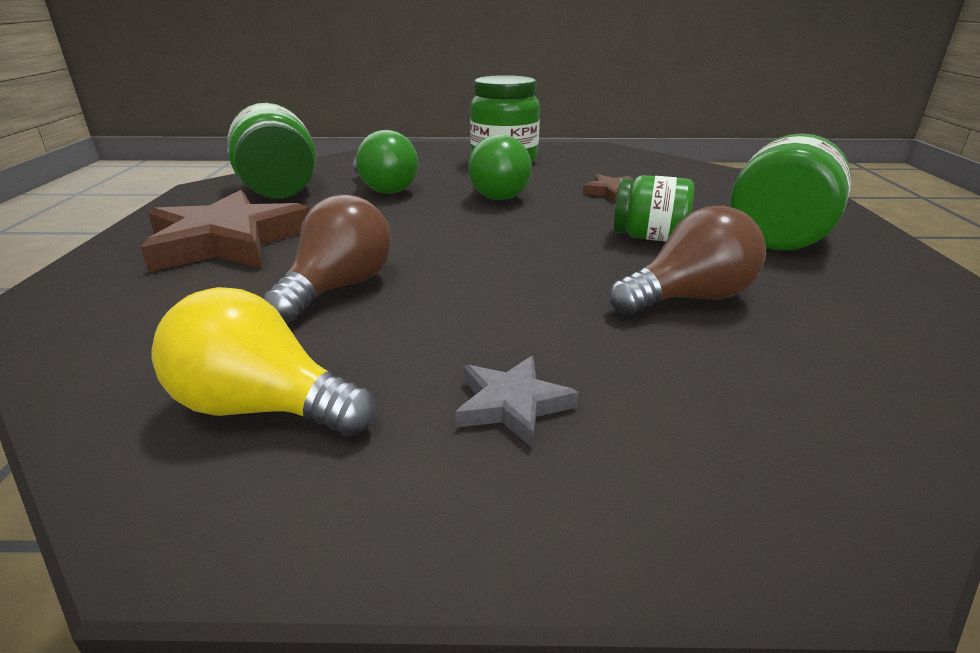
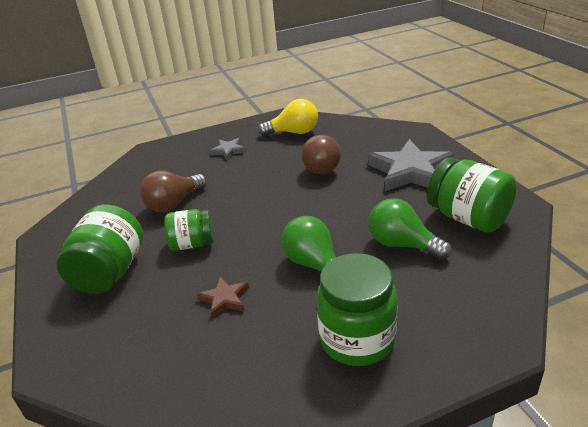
camera: 160 degrees right, 5 degrees up
(226, 241) = (410, 171): brown star -> grey star

